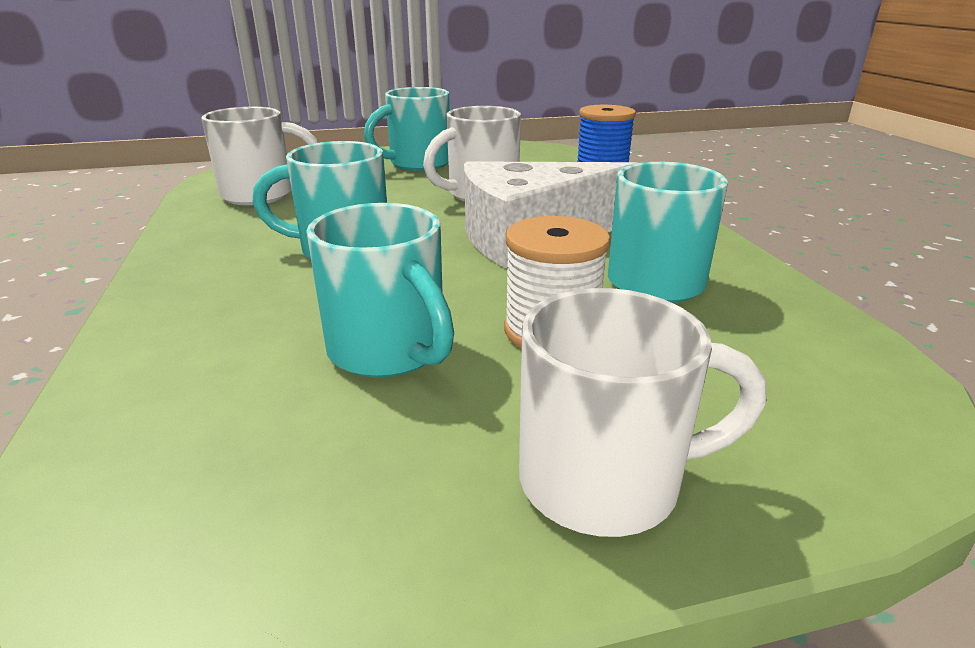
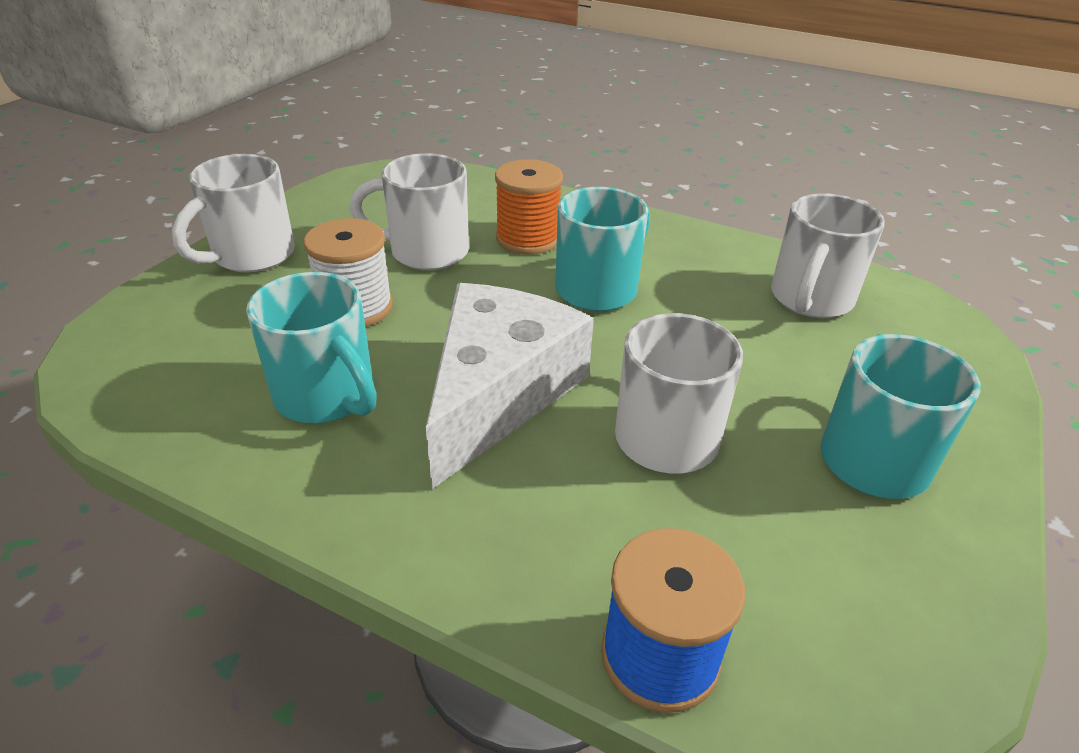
camera: 130 degrees right, 10 degrees up
(278, 310) = (527, 239): none -> orange spool
(389, 351) = (426, 252): turquoise mug -> white mug

